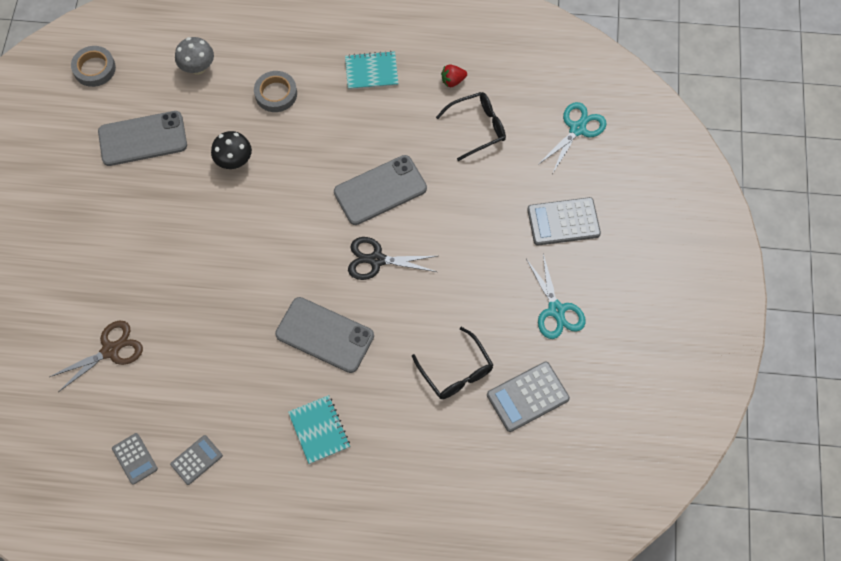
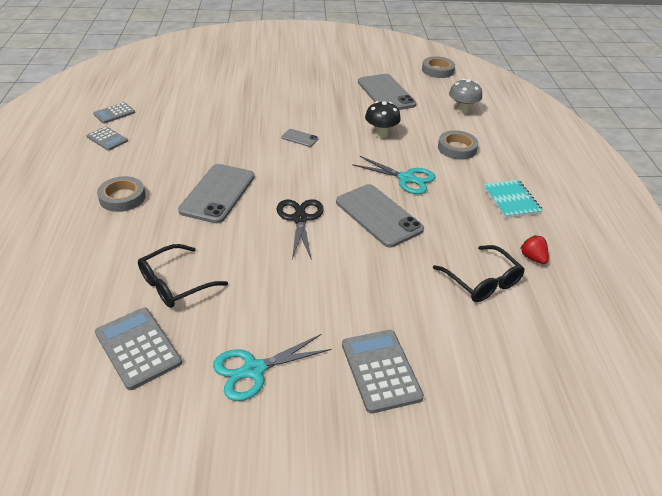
camera: 80 degrees right, 25 degrees down
(110, 350) = (204, 97): brown scissors -> none
(230, 246) = (300, 138): none -> grey phone
(319, 430) = (122, 197): turquoise notebook -> grey tape
(577, 129) = (525, 379): turquoise scissors -> turquoise scissors (406, 178)

